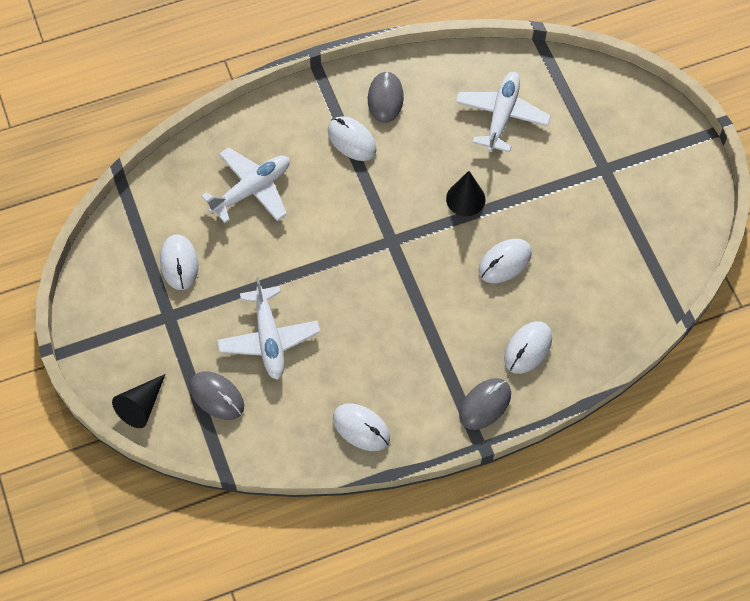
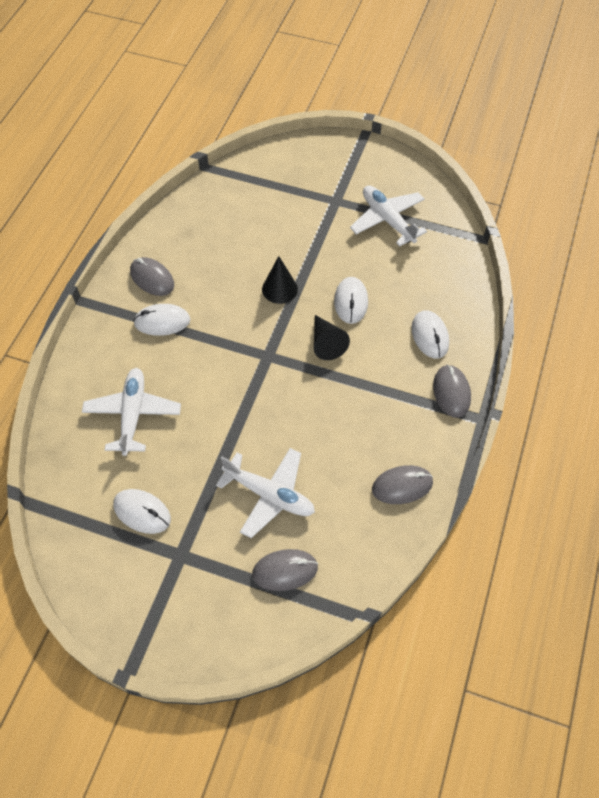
camera: 50 degrees left, 5 degrees down
(141, 406) = (241, 638): black cone -> black cone (326, 343)
(361, 428) = (402, 486): white mouse -> grey mouse
(501, 116) = (238, 225): white plane -> white plane (387, 220)

